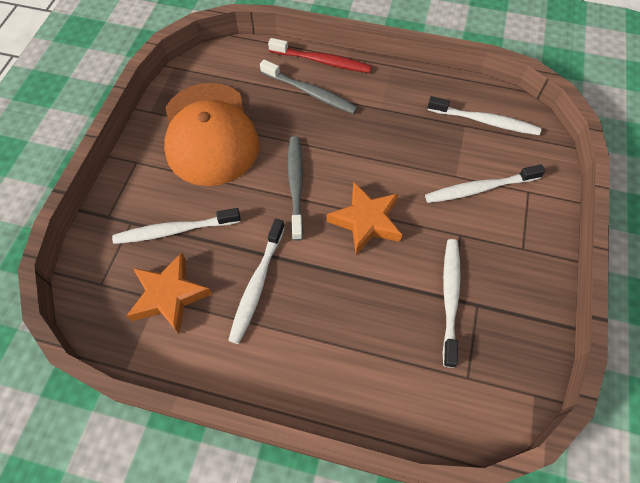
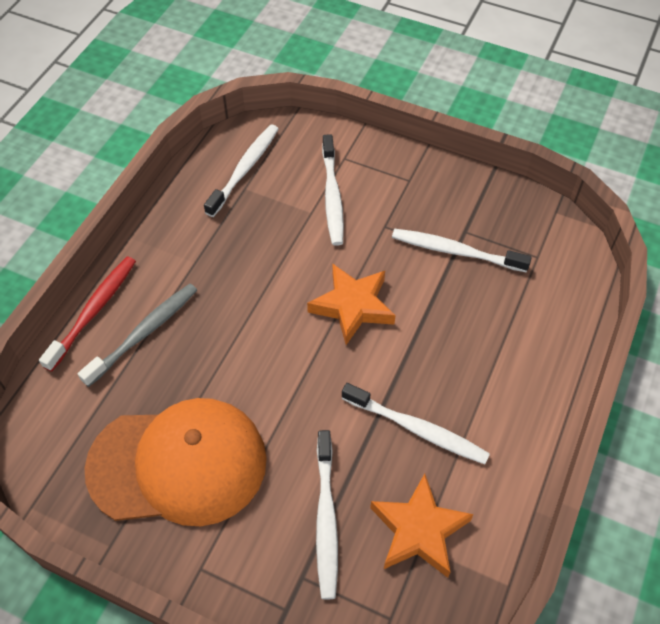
camera: 80 degrees left, 5 degrees down
(296, 185) = (287, 370): grey toothbrush -> none

